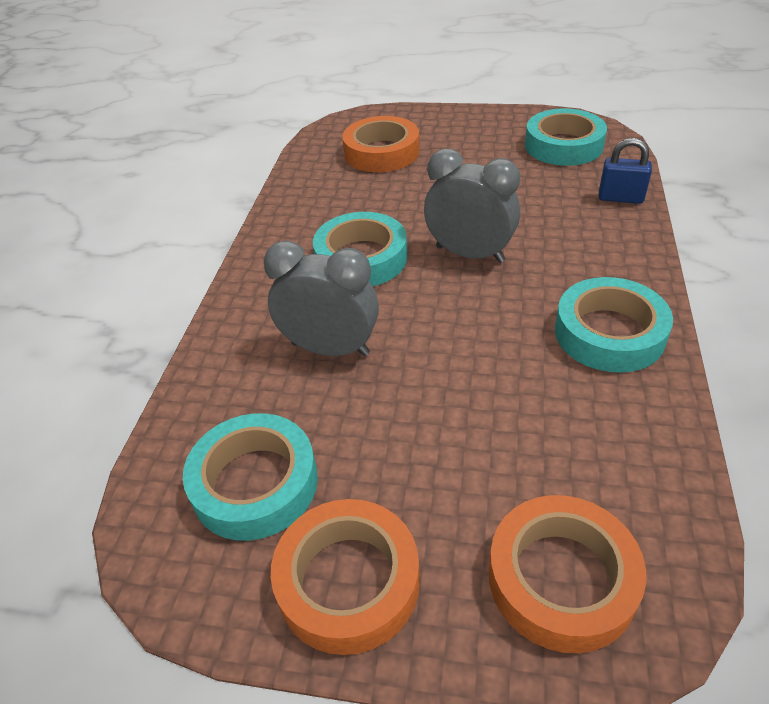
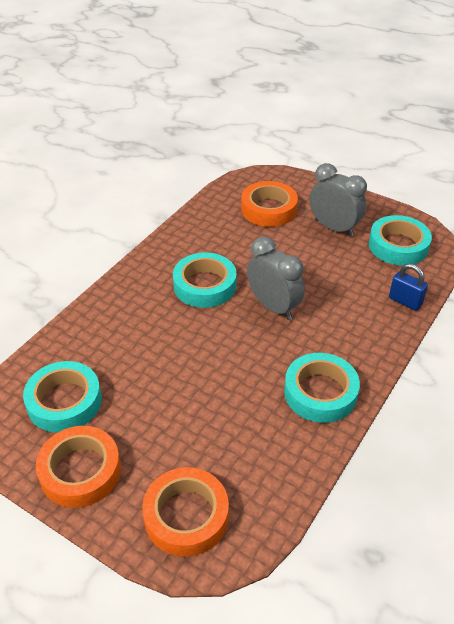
camera: 20 degrees right, 0 degrees up
(330, 349) = (149, 339): grey clock -> grey clock (334, 228)

